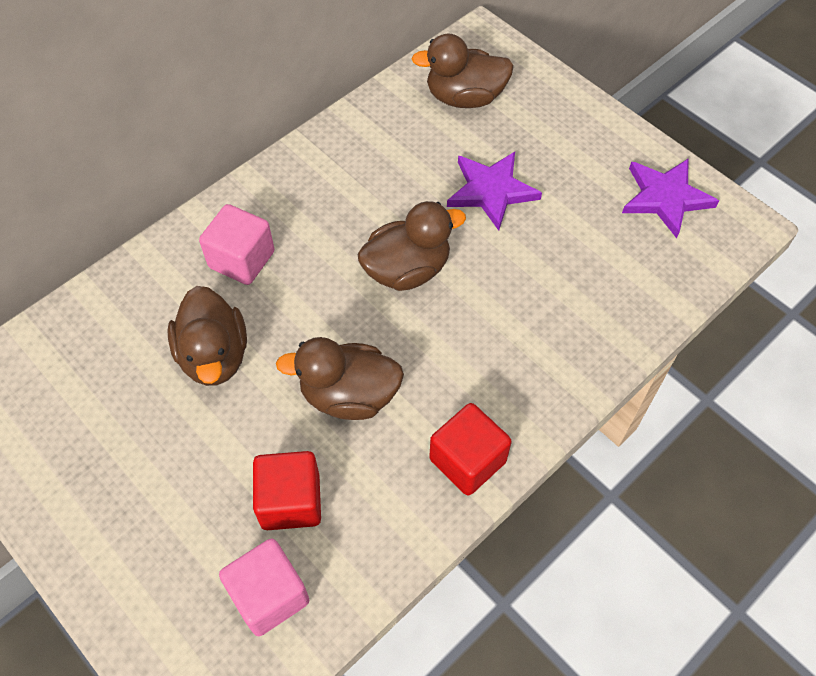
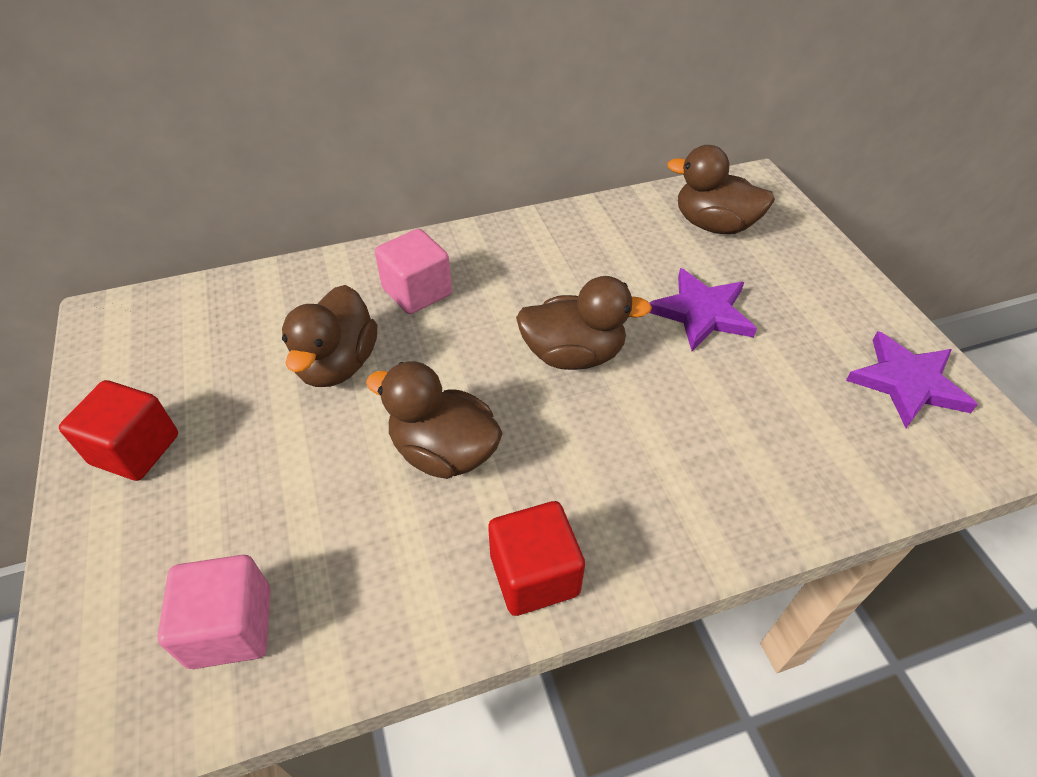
camera: 25 degrees right, 10 degrees down
(290, 501) = (318, 534): red cube -> red cube (135, 449)

